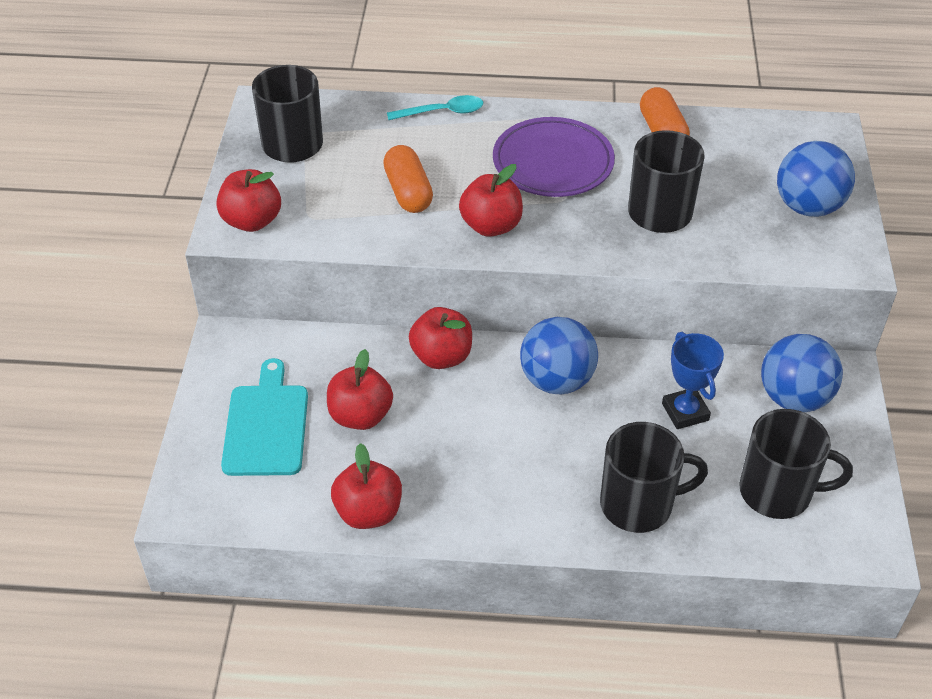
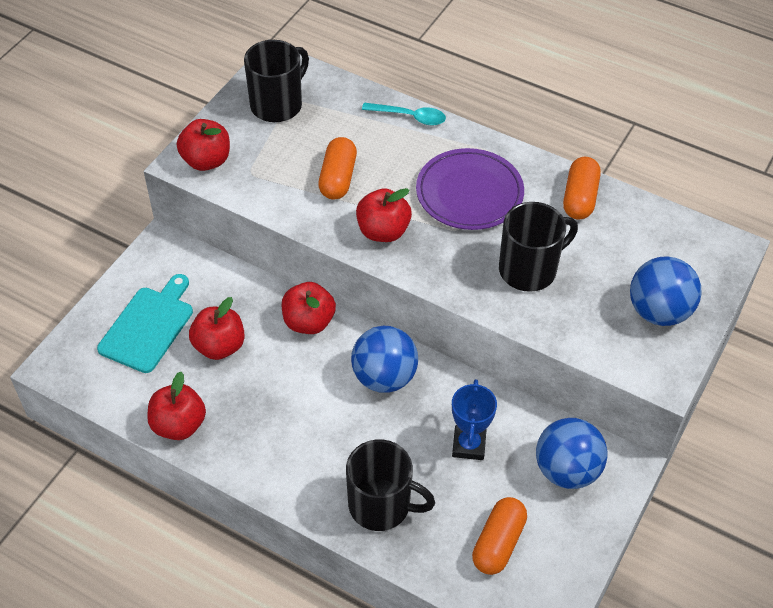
camera: 25 degrees right, 5 degrees up
(777, 492) = (498, 543): black mug -> orange capsule

